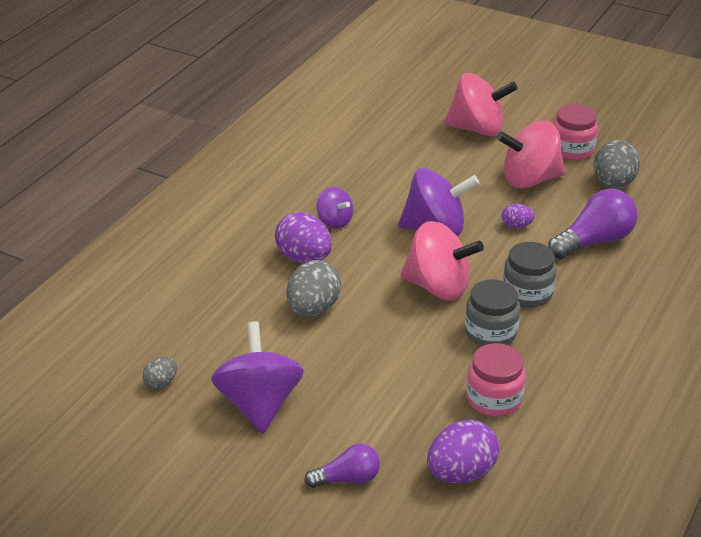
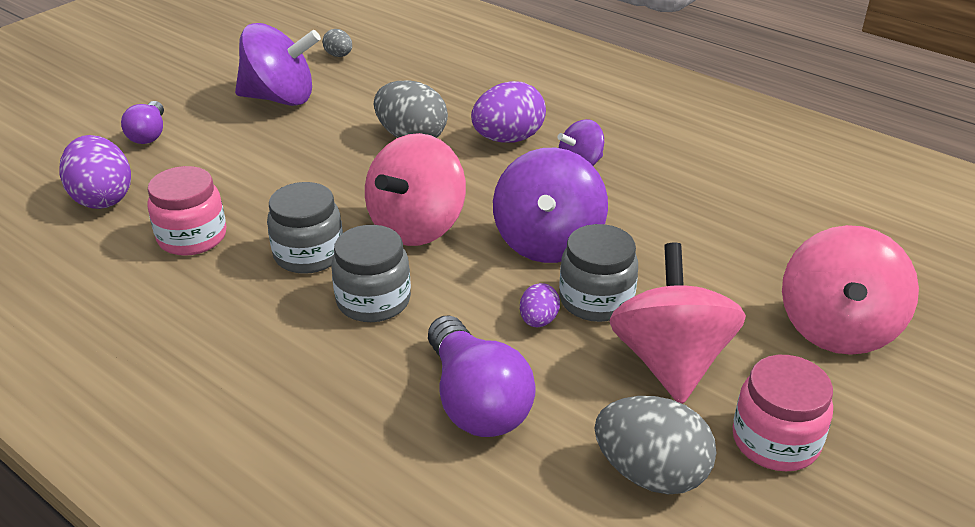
camera: 100 degrees right, 0 degrees up
(487, 206) = (596, 300): none -> grey jar

